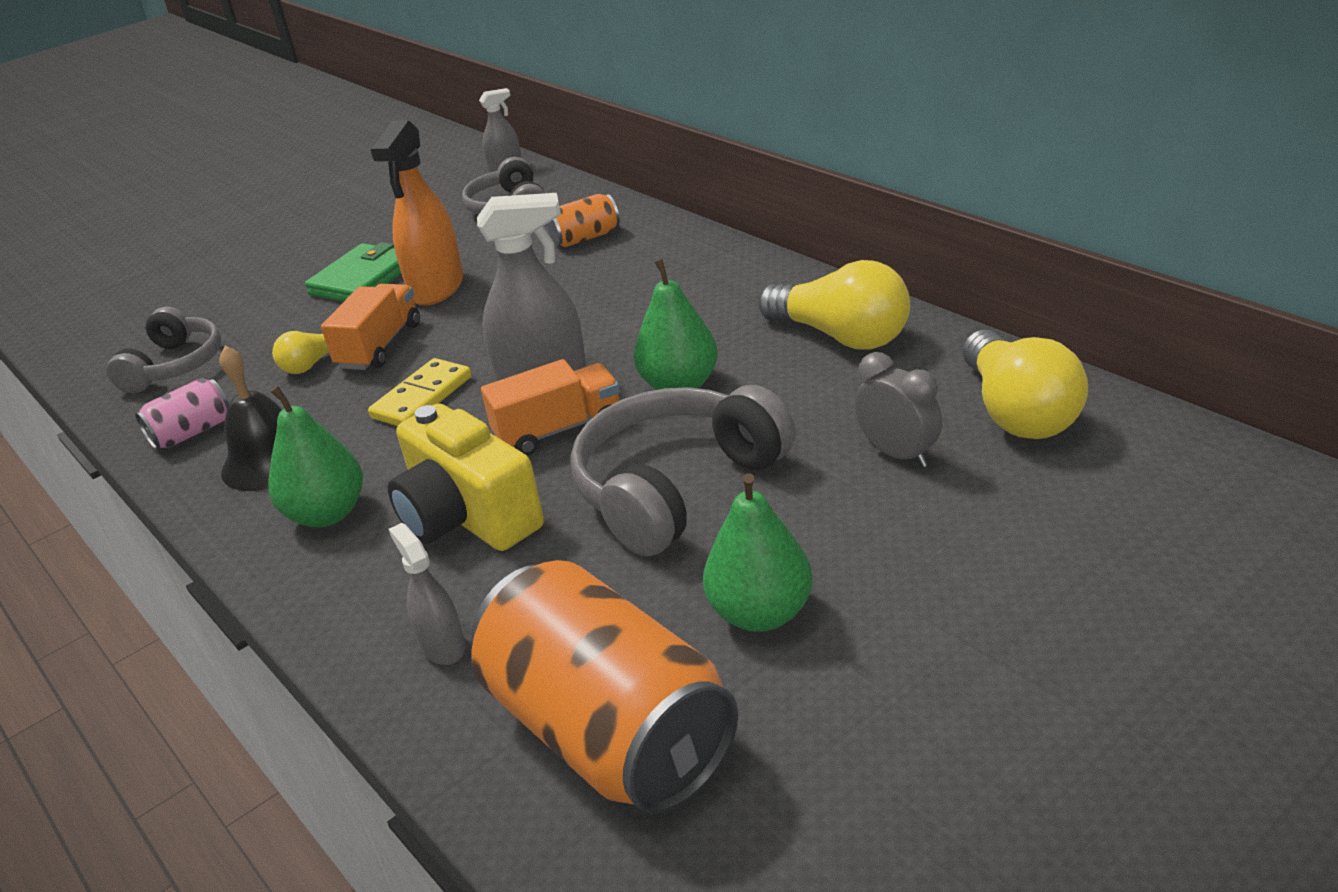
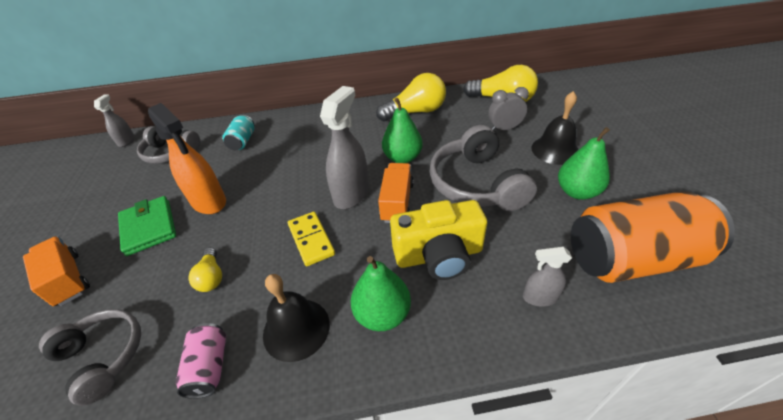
camera: 60 degrees left, 10 degrees up
(380, 346) = (235, 241): orange truck -> orange truck (68, 279)
(585, 238) = (242, 141): orange can -> turquoise can
(887, 543) = (555, 150): none -> black bell

